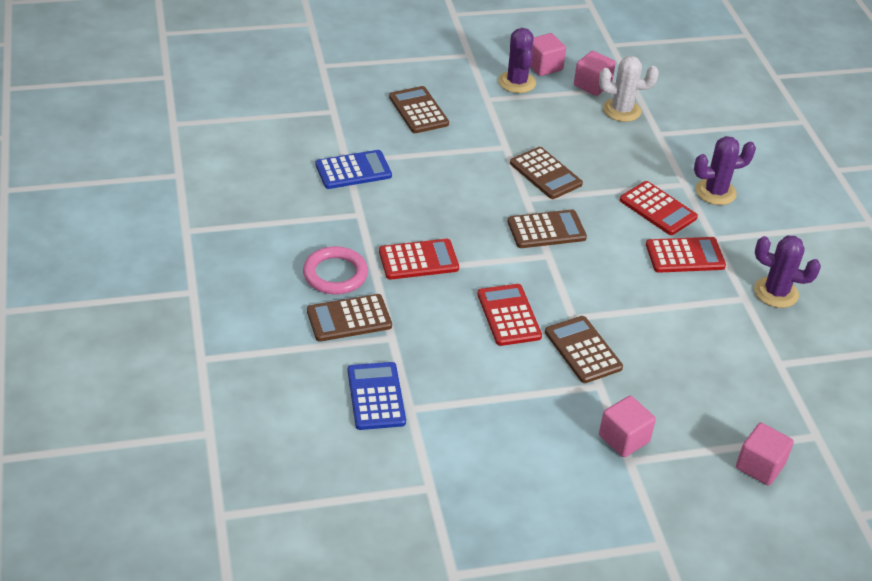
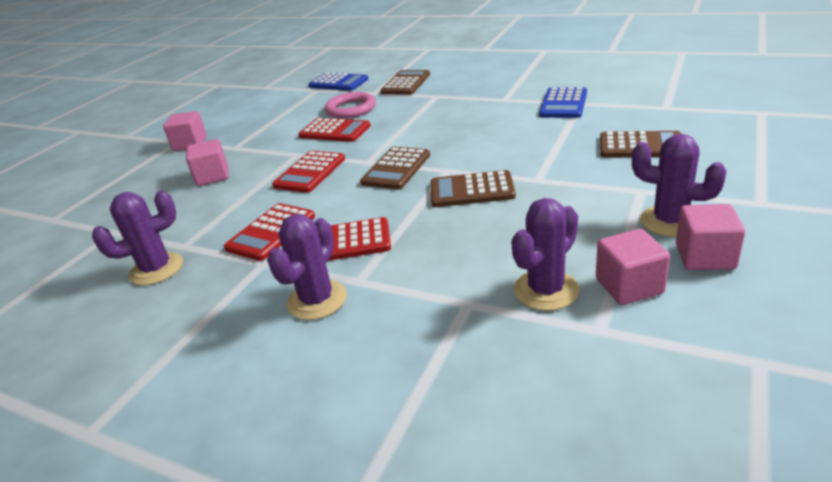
camera: 135 degrees right, 10 degrees down
(335, 274) = (450, 84): pink ring -> pink ring (351, 109)
(418, 260) = (429, 111): red calculator -> red calculator (310, 172)
(583, 350) = (266, 150): brown calculator -> none
(621, 110) = (546, 290): white cactus -> purple cactus
(760, 466) = (87, 185): pink cube -> pink cube (212, 176)

